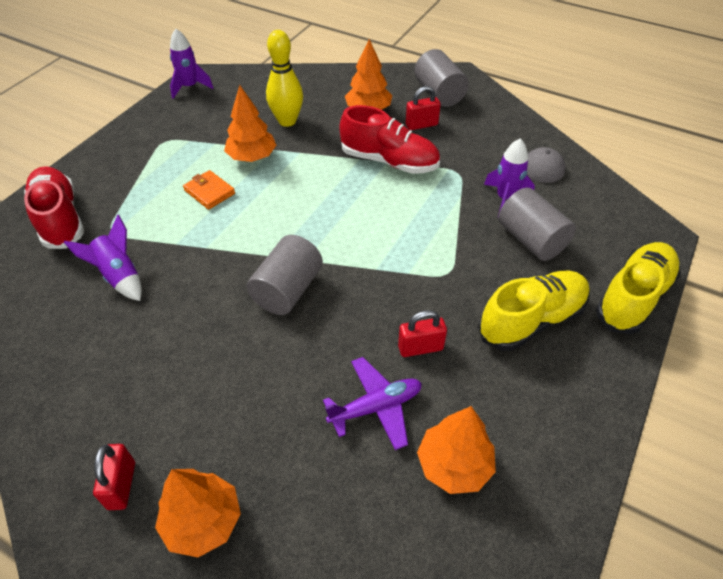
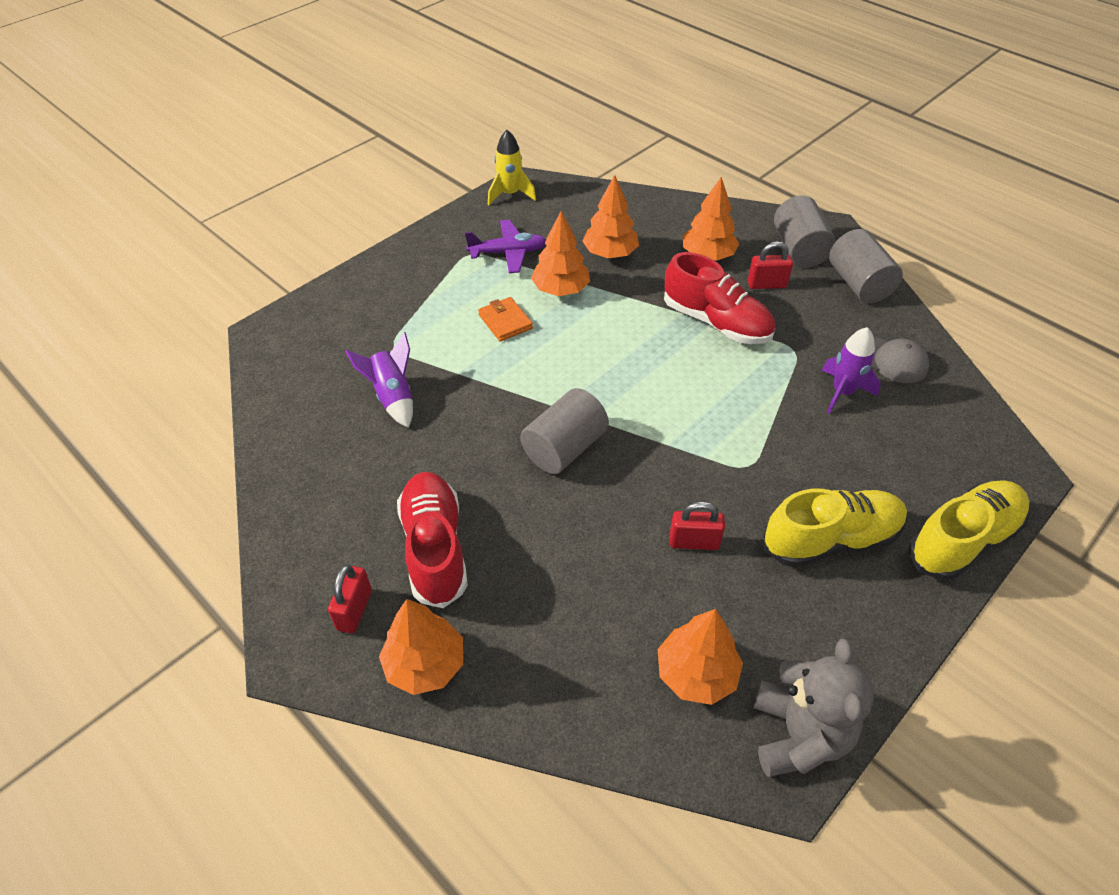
camera: 15 degrees right, 0 degrees up
(60, 219) = (344, 323): red shoe -> red shoe (435, 548)
(190, 87) = (510, 194): purple rocket -> yellow rocket
(287, 121) = (610, 253): yellow bowling pin -> orange tree
(376, 407) = (628, 594): purple plane -> purple plane (508, 253)
(531, 240) = (859, 447): grey cylinder -> grey cylinder (858, 284)
(555, 497) = (798, 734): none -> grey teddy bear

